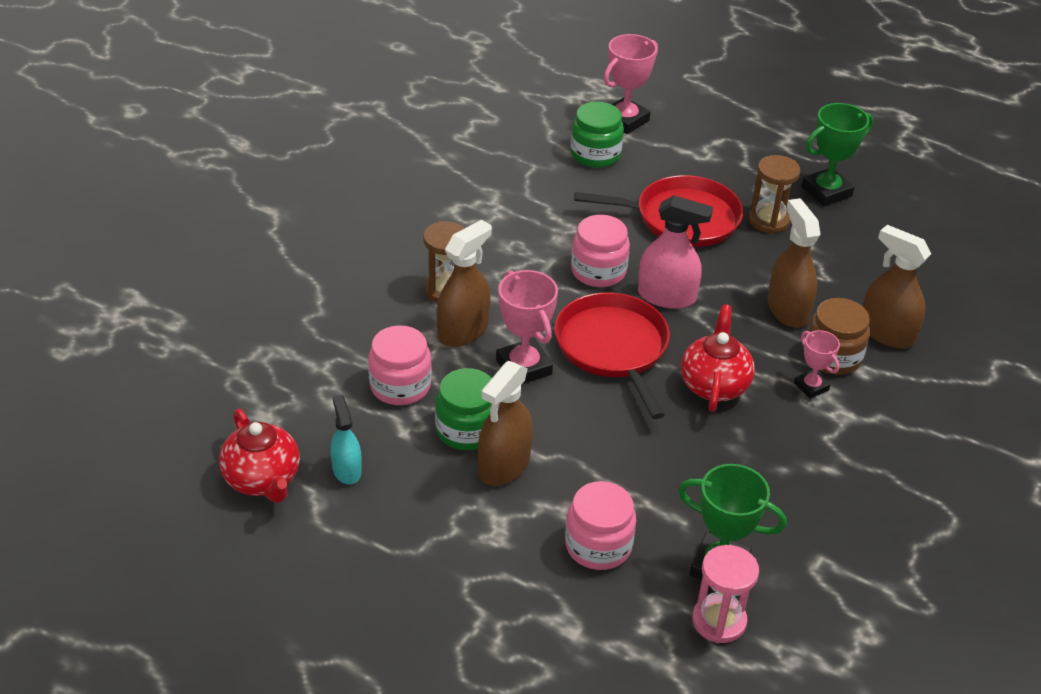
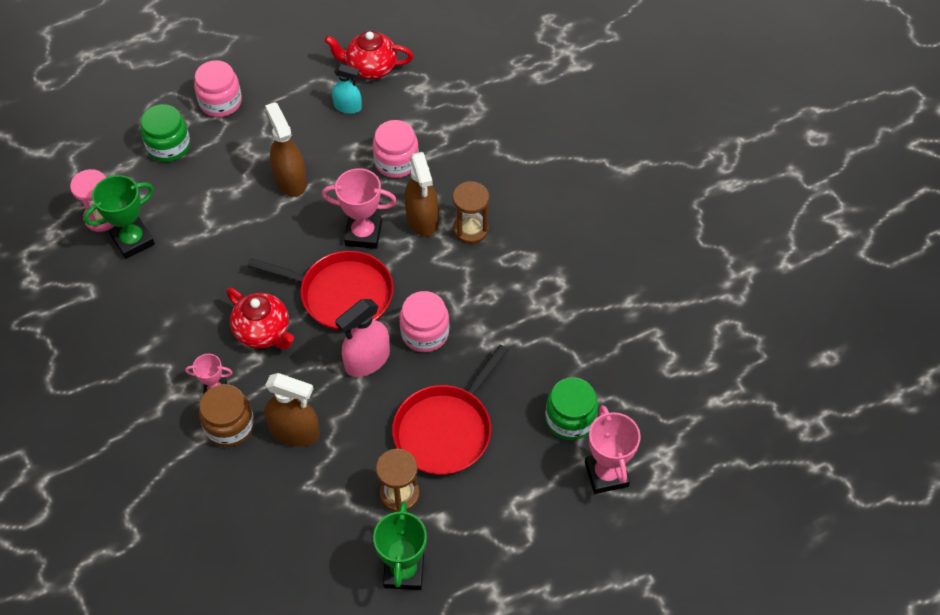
camera: 125 degrees right, 15 degrees up
(467, 430) = (333, 177): green jar -> green jar (168, 146)
(598, 546) = (196, 192): pink jar -> pink jar (220, 102)
(886, 333) = (222, 482): brown spray bottle -> none

